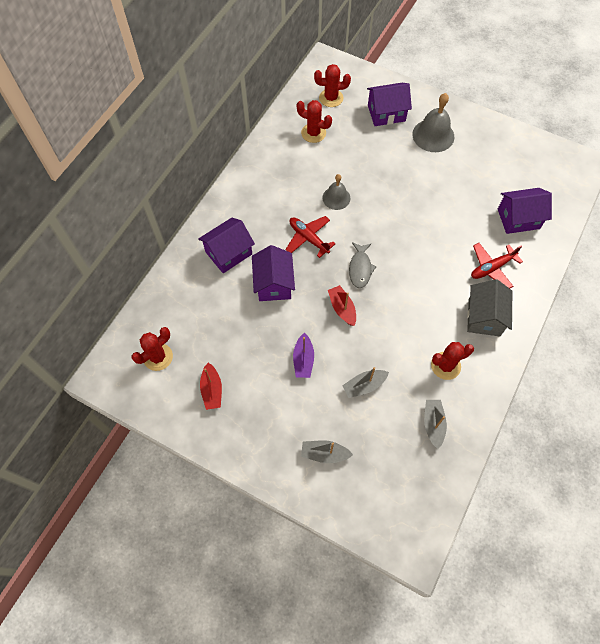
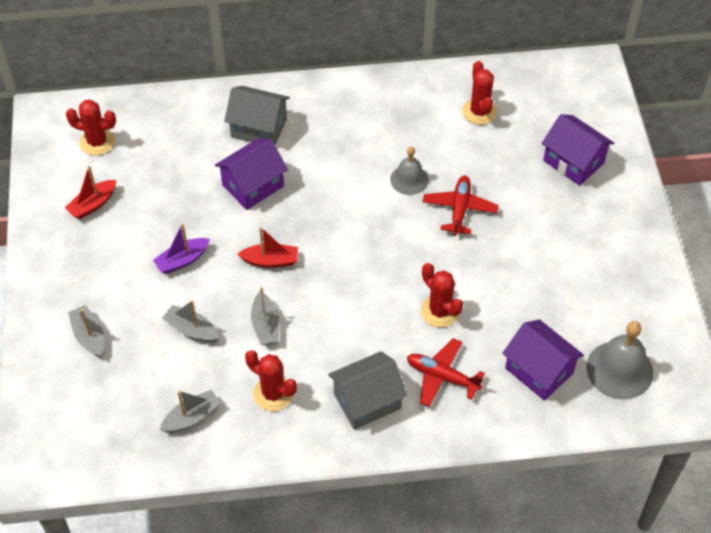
camera: 55 degrees right, 10 degrees down
(229, 253) = (259, 128): purple house -> grey house
(308, 238) = (334, 184): red plane -> red plane (459, 209)
(331, 98) = (545, 100): red cactus -> red cactus (439, 311)
(342, 308) = (270, 261): red boat -> red boat turned 60 degrees clockwise
(360, 268) = (334, 250): grey fish -> none
(391, 340) = (266, 325): none -> grey boat
(433, 135) = (585, 223): grey bell -> grey bell (619, 370)

